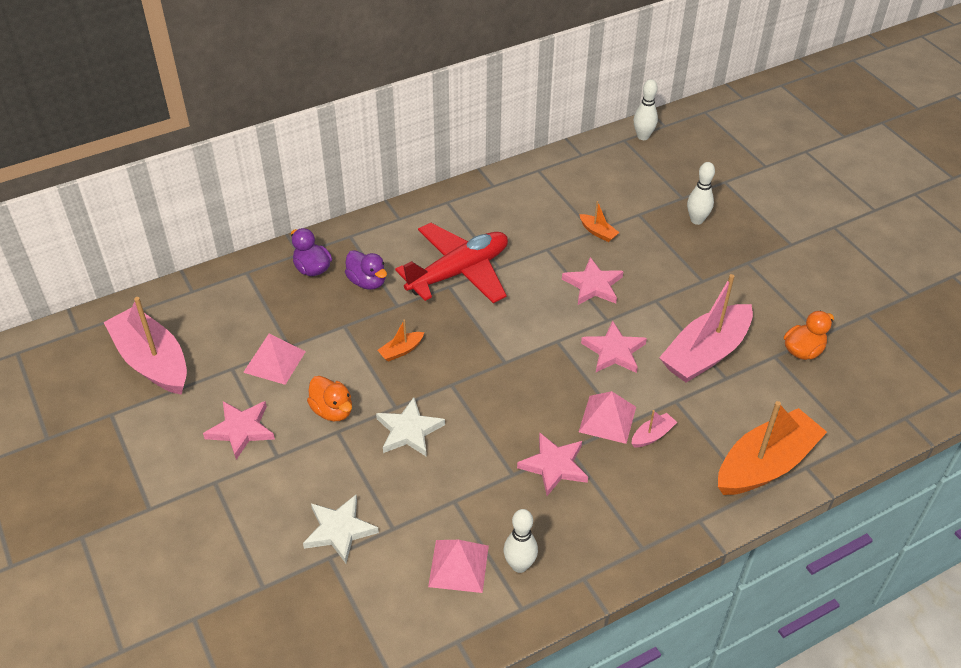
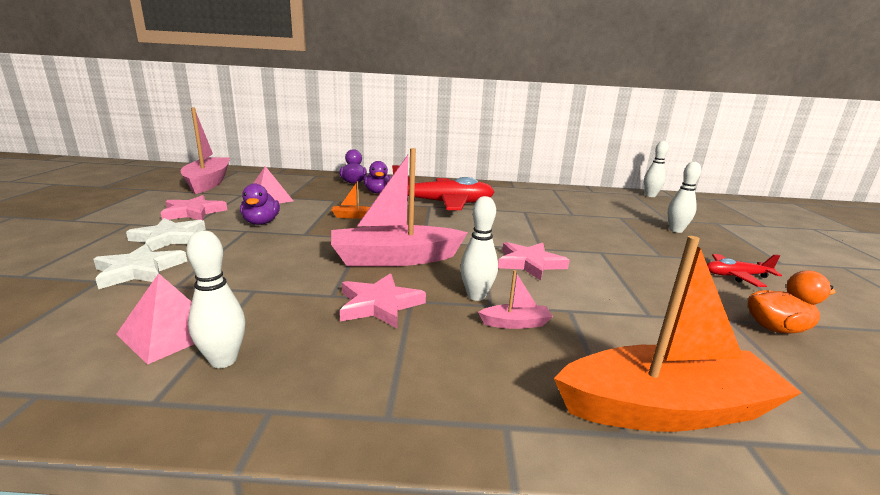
camera: 30 degrees right, 25 degrees down
(332, 410) = (261, 222): orange duck -> purple duck
(409, 431) = (292, 245): white star -> white star (169, 238)
(593, 285) = (546, 232): pink star -> none
(598, 232) = (575, 215): orange boat -> none
(607, 419) = (476, 296): pink pyramid -> white bowling pin
(706, 353) = (634, 292): pink boat -> pink boat (395, 258)
(764, 288) = (736, 276): none -> red plane

